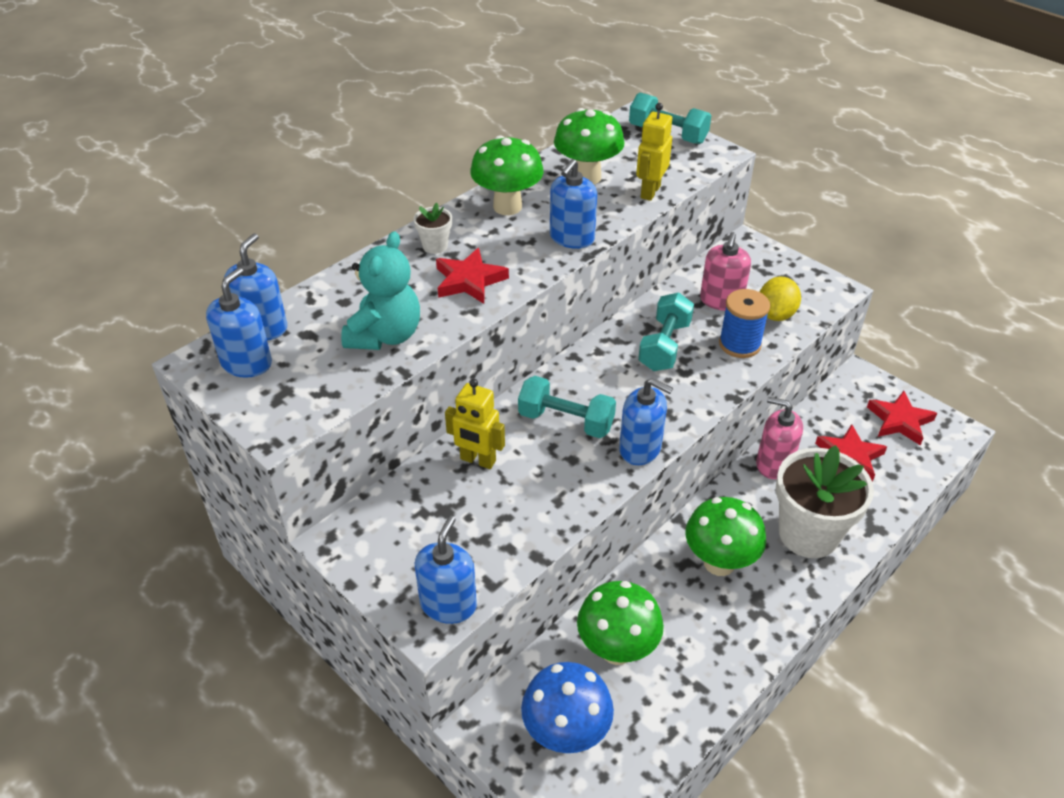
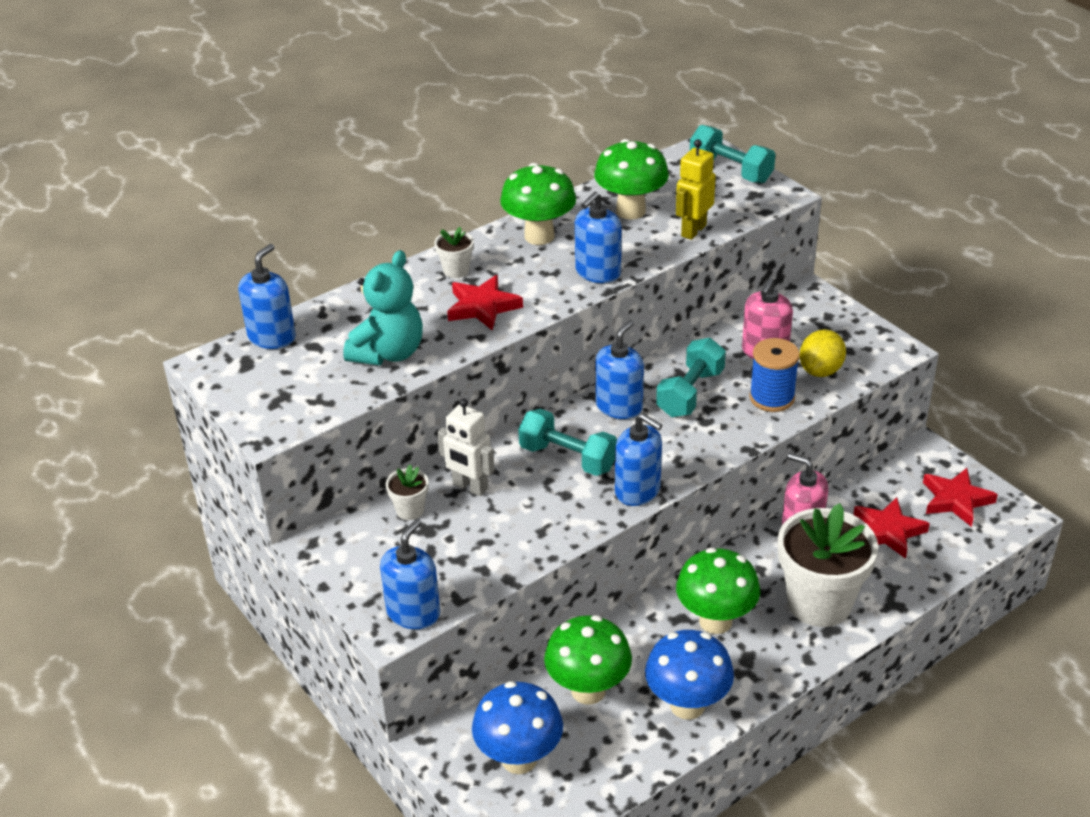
camera: 10 degrees right, 5 degrees down
(246, 363) = (251, 368): blue soap dispenser -> blue soap dispenser (619, 406)
(423, 490) = (410, 510): none -> white flower pot
(477, 460) = (470, 487): yellow robot -> white robot
(714, 654) = (687, 705): none -> blue mushroom

